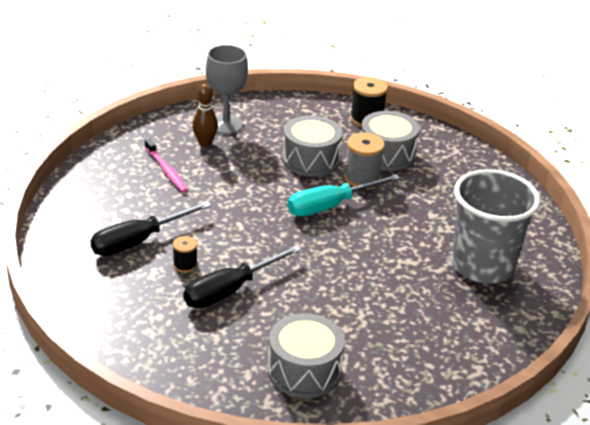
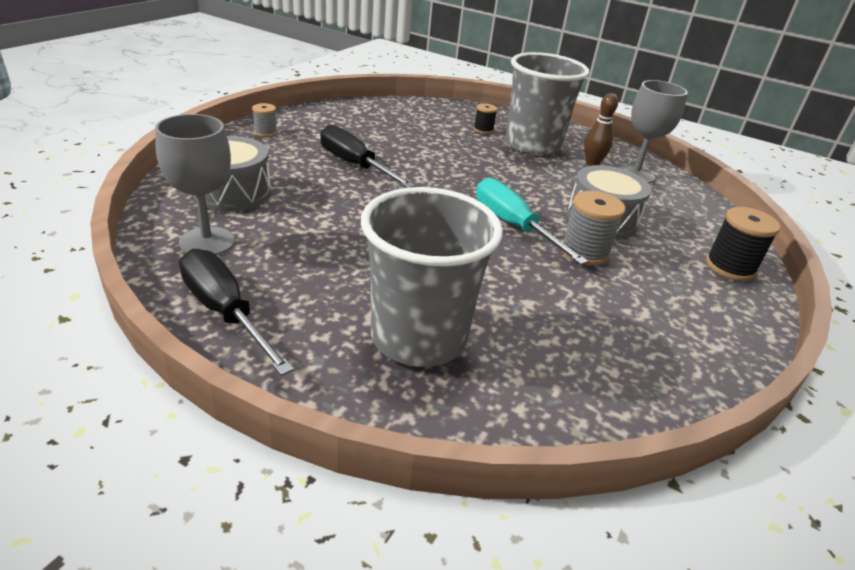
camera: 85 degrees right, 0 degrees up
(138, 241) = (420, 131): black screwdriver -> black screwdriver (225, 312)
(152, 359) = (265, 132): none -> grey spool
(166, 170) = (532, 145): pink toothbrush -> grey cup
(185, 265) = (390, 148): black spool -> black spool (483, 130)
(386, 154) = (654, 276): grey drum -> none
(394, 376) = (207, 242): none -> grey goblet

